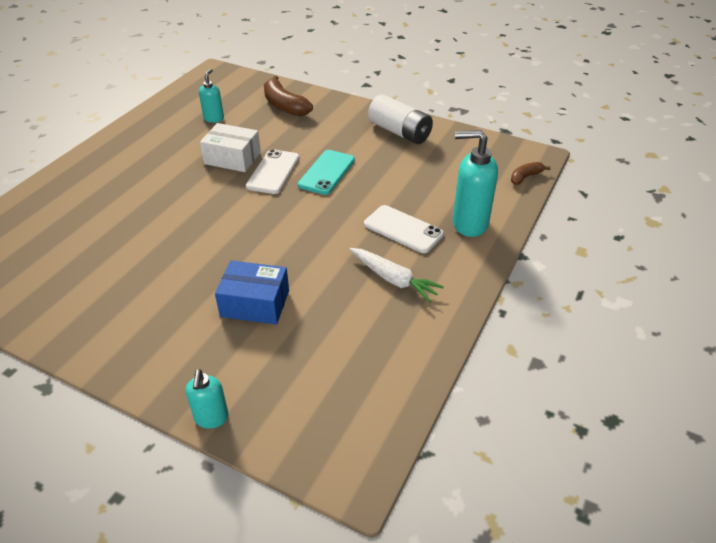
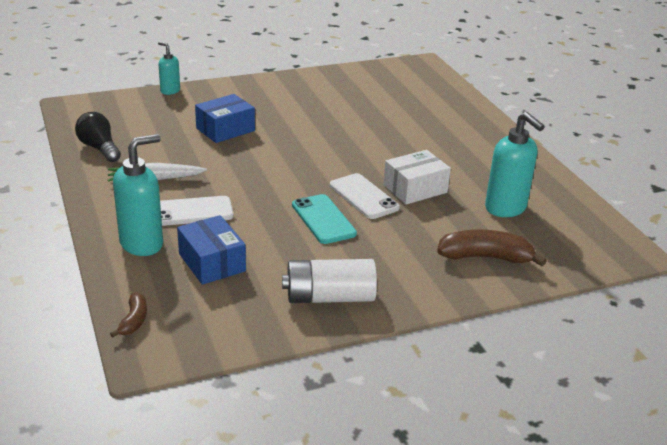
camera: 130 degrees right, 10 degrees down
(214, 118) = (506, 208): turquoise soap dispenser -> turquoise soap dispenser, size x1.77
(399, 358) = (99, 148): none -> black light bulb
(438, 185) = (212, 262): none -> blue box

